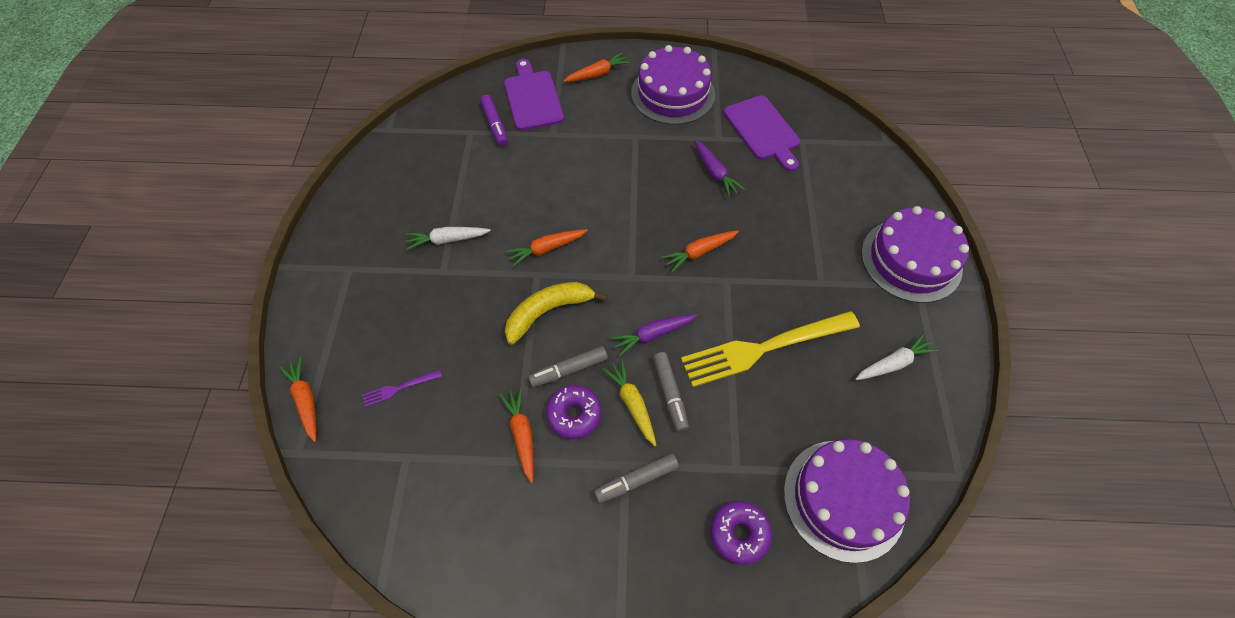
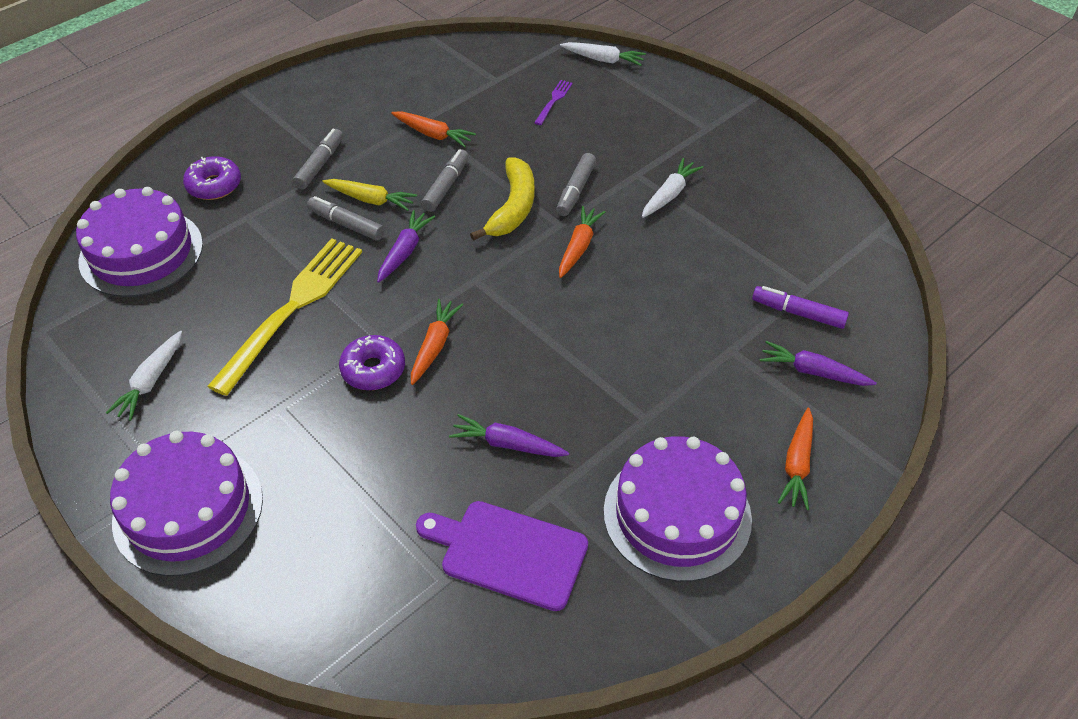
camera: 135 degrees right, 10 degrees down
(305, 400) = (603, 60): orange carrot -> white carrot
(494, 291) = (576, 190): none -> grey marker
(532, 98) = (813, 372): purple cutting board -> purple carrot
(574, 414) = (408, 166): purple donut -> purple donut (373, 369)

